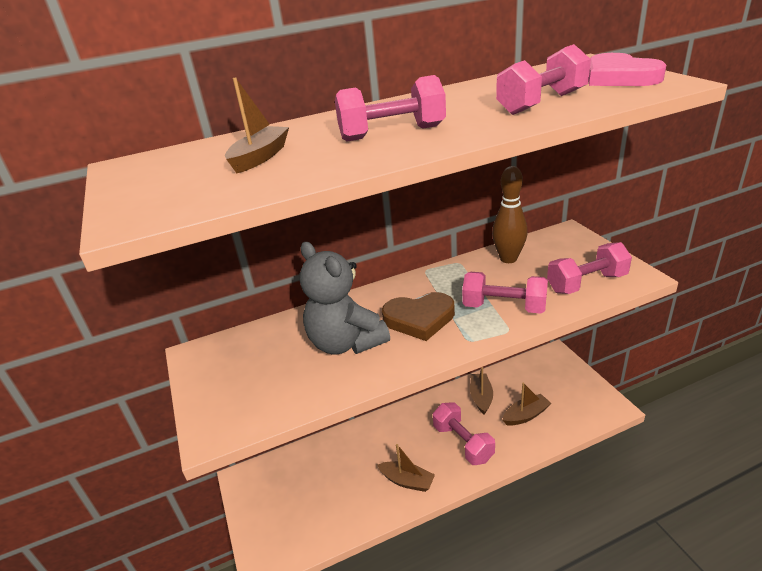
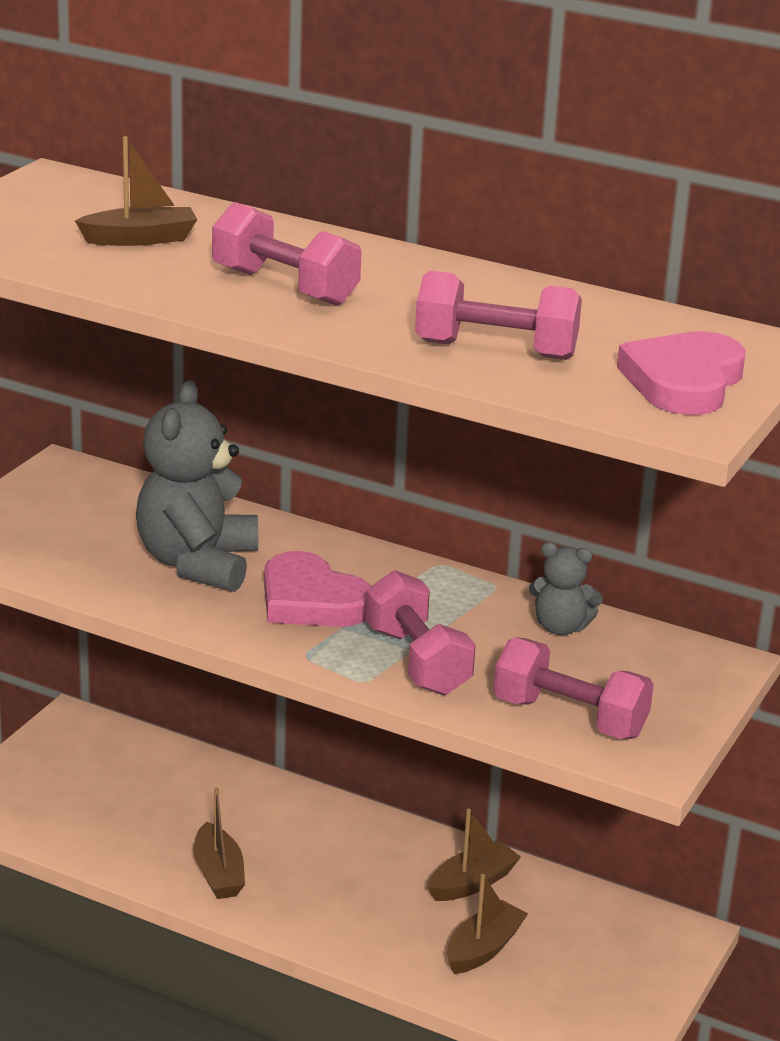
camera: 45 degrees right, 5 degrees down
(419, 319) = (311, 600): brown heart -> pink heart
(463, 443) = (349, 901): pink dumbbell -> none
(508, 259) = (560, 627): brown bowling pin -> grey teddy bear
(526, 415) = (483, 948): brown boat -> brown boat turned 75 degrees counterclockwise

